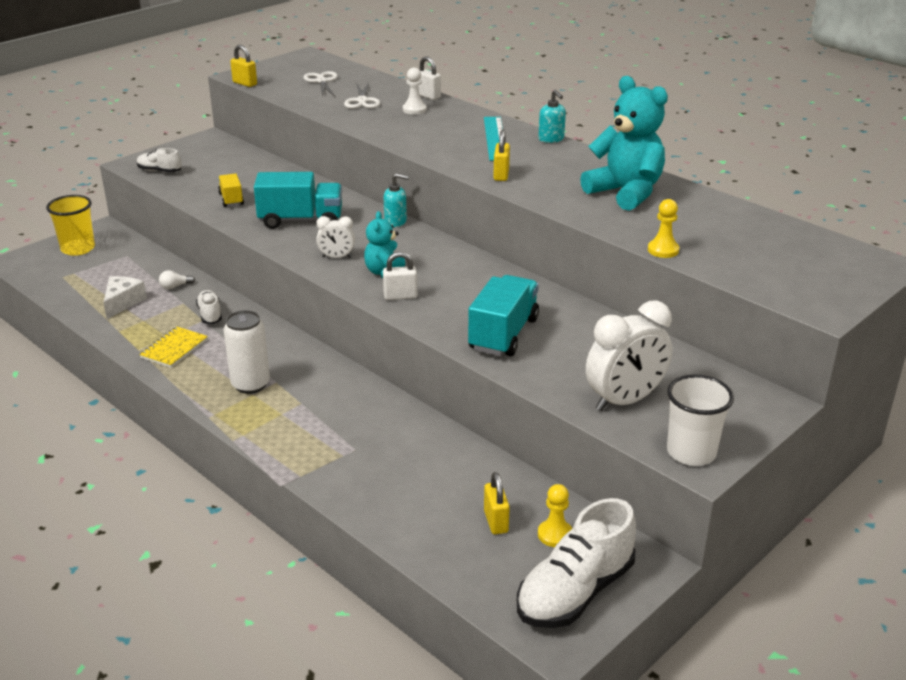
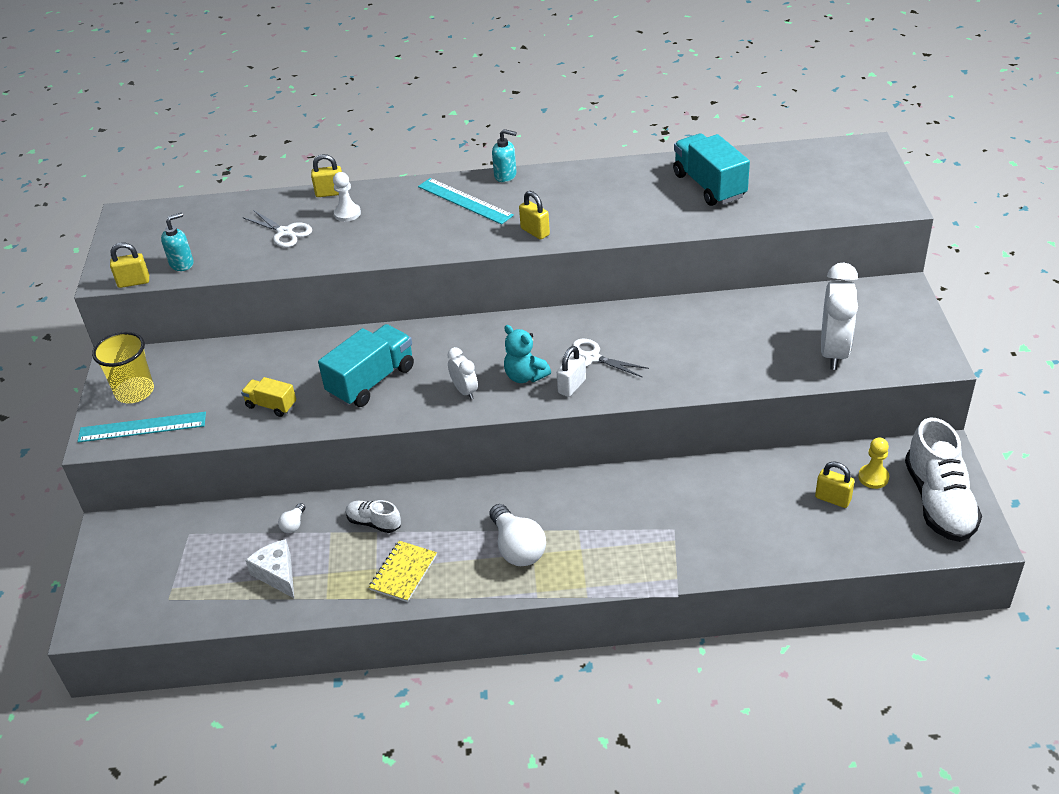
camera: 45 degrees left, 10 degrees up
(78, 249) = (125, 564): yellow cup -> yellow cup (135, 392)
(159, 171) = (142, 427): white shoe -> turquoise ruler
(174, 348) = (403, 572): yellow notebook -> yellow notebook turned 45 degrees clockwise
(250, 384) = (517, 548): white can -> white light bulb
(322, 81) = (204, 235): white scissors -> white scissors (592, 358)
(336, 257) = (465, 391): white clock -> white clock turned 75 degrees counterclockwise
(395, 222) = (447, 328): turquoise soap dispenser -> turquoise soap dispenser (182, 264)
(428, 96) = (330, 193): white padlock -> yellow padlock
(503, 334) = (689, 362): turquoise truck -> turquoise truck (709, 186)
(625, 193) = (641, 190): turquoise teddy bear -> none
(663, 250) = (746, 222): yellow pawn -> none
(691, 452) = (919, 357): white cup -> none

